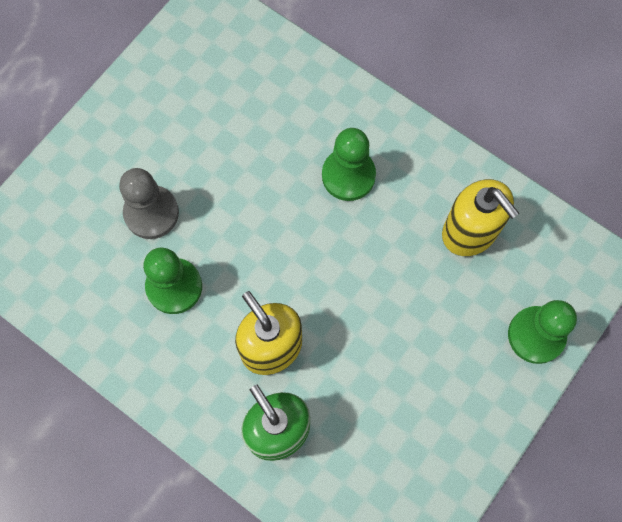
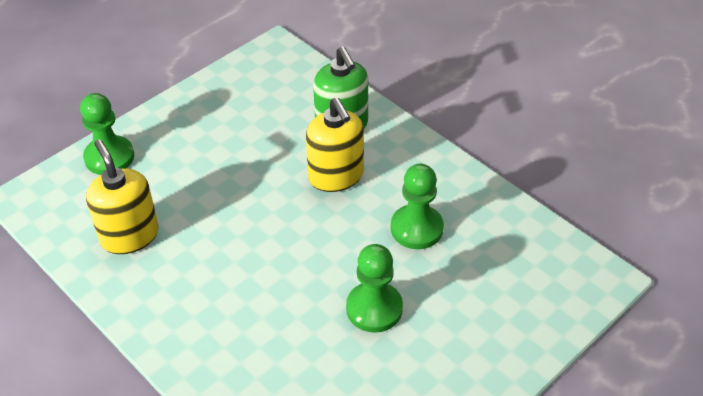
camera: 170 degrees left, 25 degrees down
(151, 213) = (434, 291): grey pawn -> none
(348, 175) = (228, 297): green pawn -> green pawn (374, 308)

